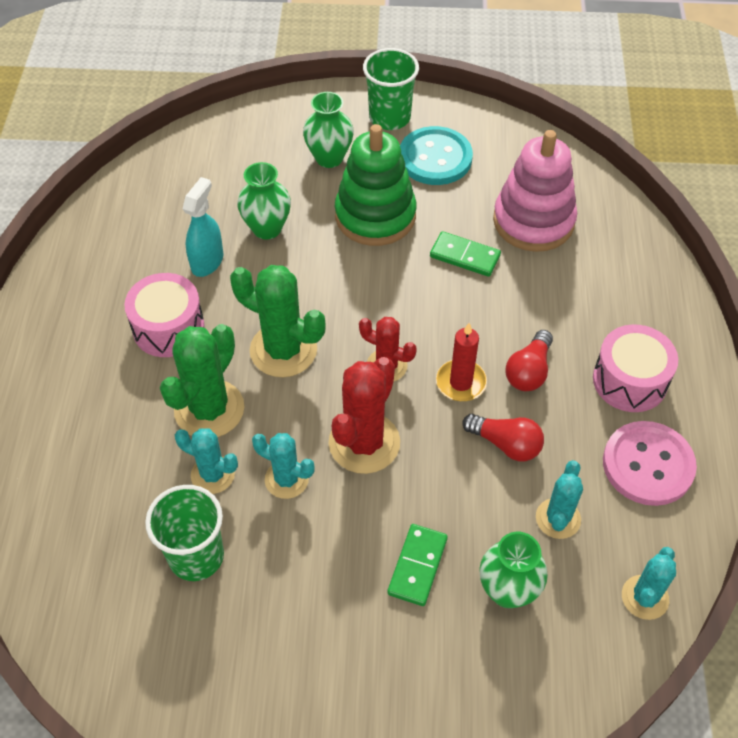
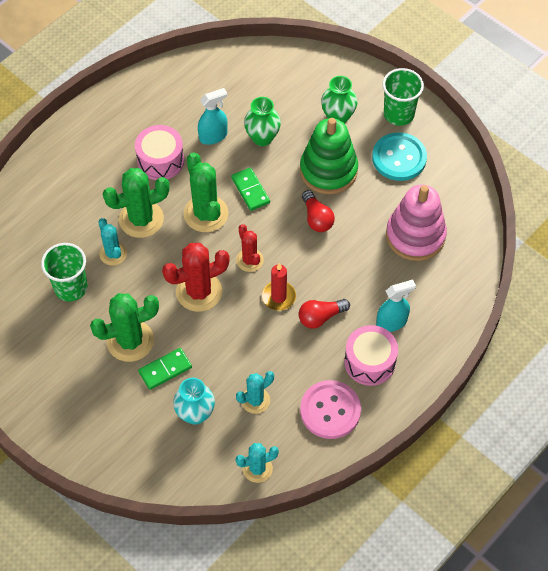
camera: 40 degrees right, 5 degrees up
(286, 479) = (145, 282): turquoise cactus -> none
(339, 564) = (130, 341): none -> green cactus
(464, 256) = (354, 229): green domino -> green domino (250, 190)
(506, 444) = (268, 345): red light bulb -> red light bulb (316, 218)
(508, 591) = (195, 414): green vase -> turquoise vase
(606, 323) = (391, 322): none -> turquoise spray bottle

